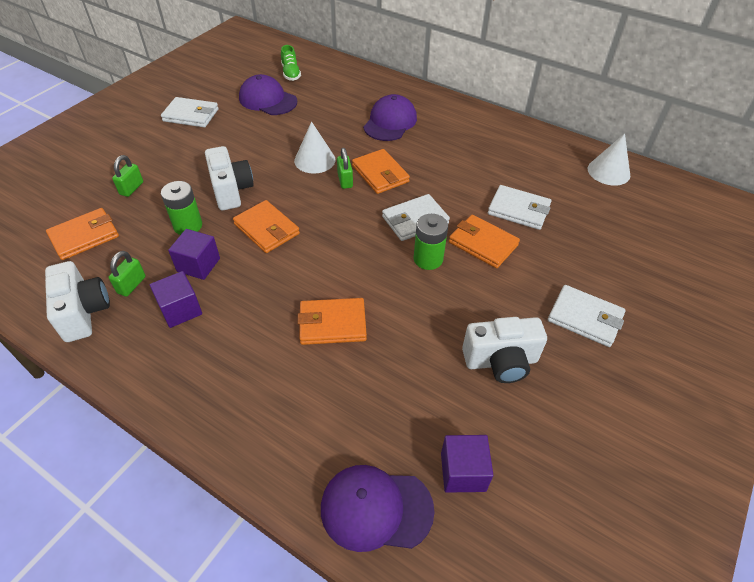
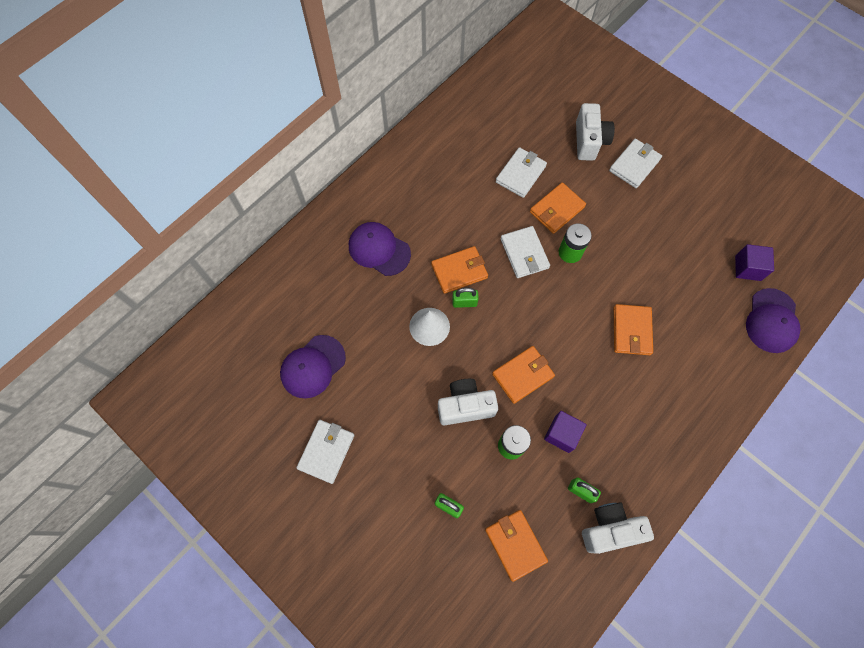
camera: 80 degrees left, 20 degrees up
(180, 310) = (611, 447): purple cube -> none
(291, 73) = (262, 338): green shoe -> none
(501, 361) = (669, 226): white camera -> white camera (589, 141)
(608, 171) = (481, 96): white cone -> none

